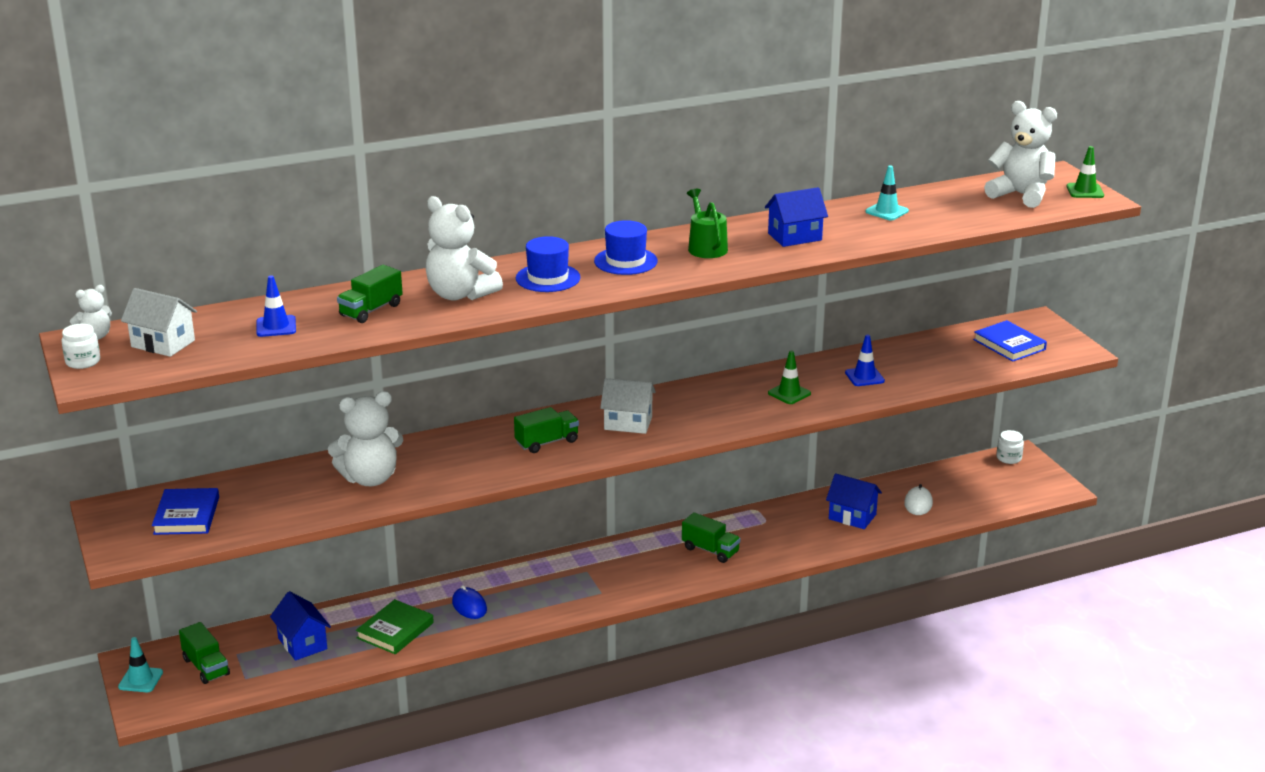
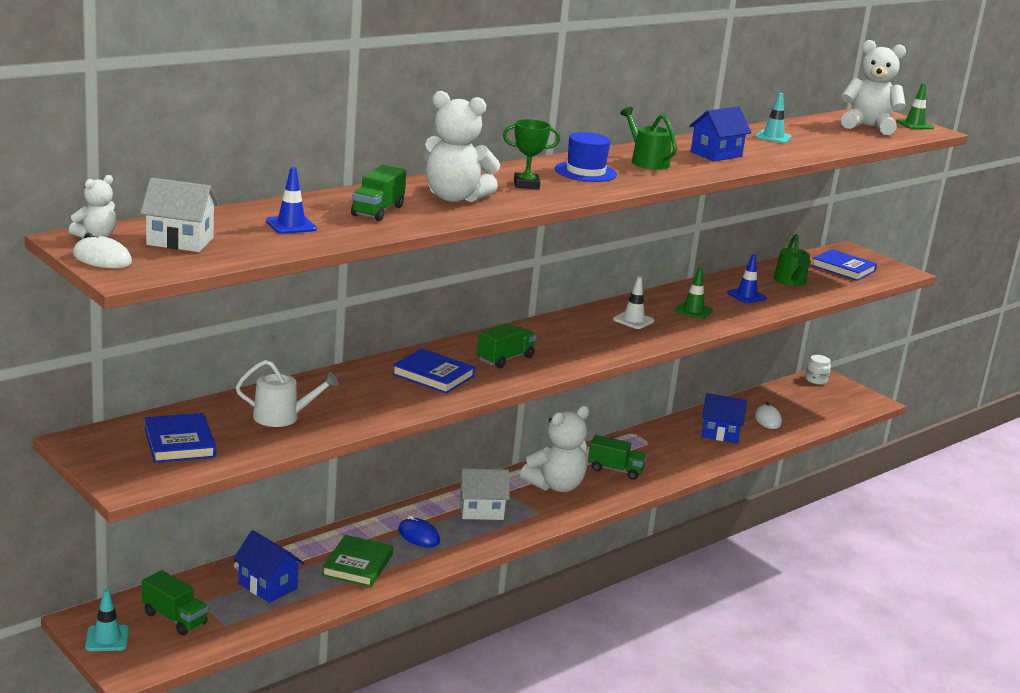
camera: 20 degrees left, 5 degrees down
(83, 361) = (102, 258): white jar -> white mouse
(292, 495) = (282, 417): none -> white watering can
(370, 478) = (353, 398): white teddy bear -> white teddy bear (555, 486)
(463, 457) = (433, 375): none -> blue book
(548, 278) = (526, 185): blue hat -> green trophy
(628, 423) = (569, 340): white house -> white house (481, 511)
(714, 403) = (633, 320): none -> white traffic cone
(931, 360) = (791, 281): none -> green watering can

